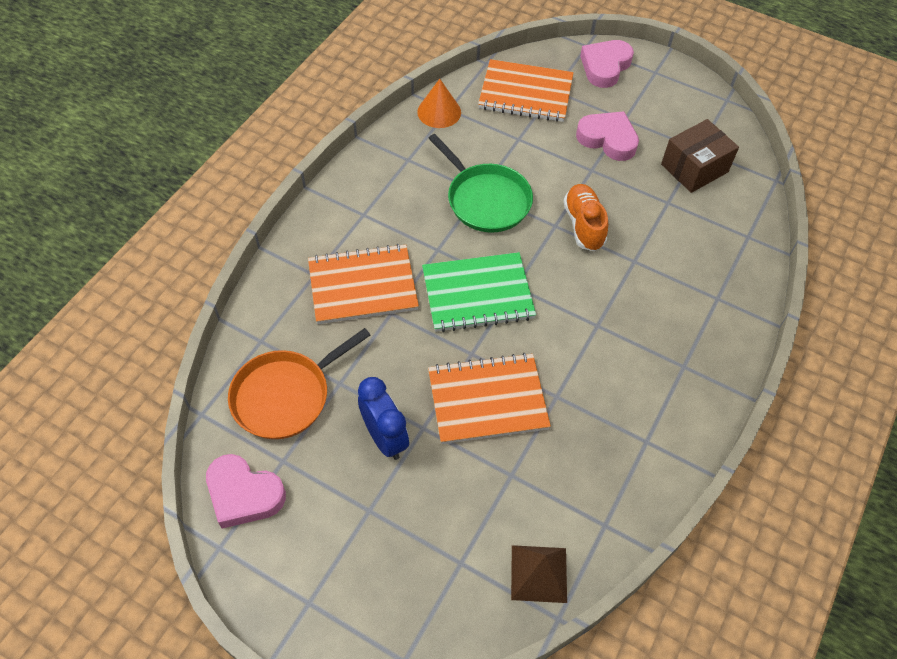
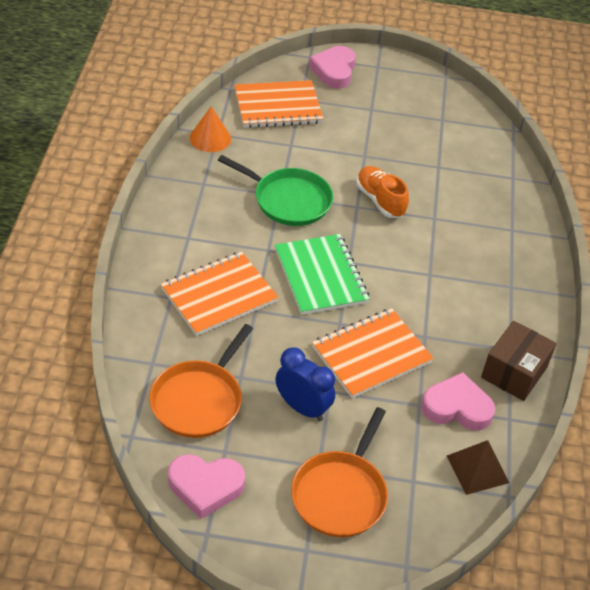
camera: 25 degrees left, 10 degrees down
(375, 551) = (340, 494): none -> orange pan
(477, 294) = (321, 276): green notebook -> green notebook turned 75 degrees counterclockwise
(608, 139) = (365, 128): pink heart -> pink heart (457, 407)
(694, 168) = (446, 135): brown box -> brown box (514, 372)

